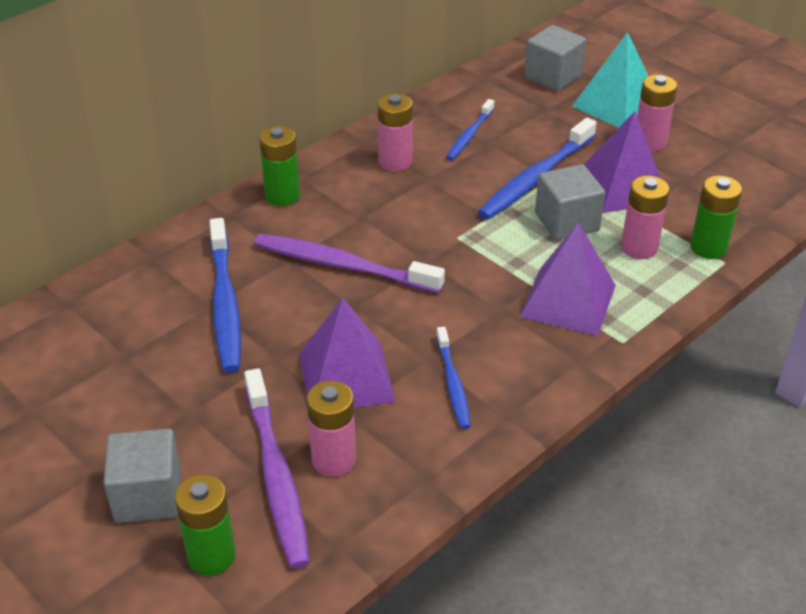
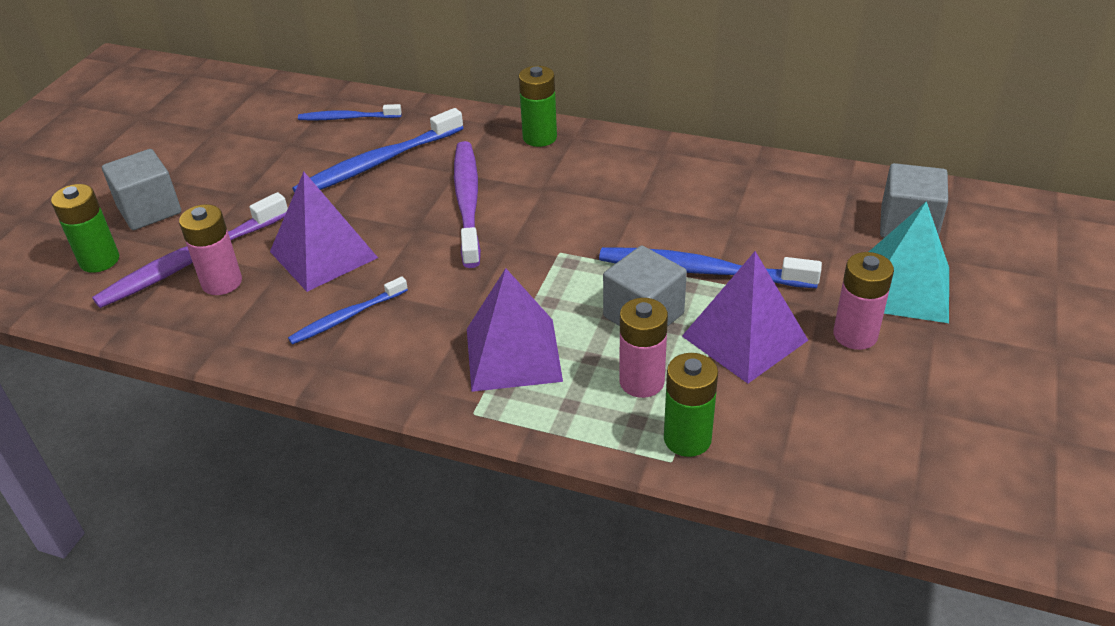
camera: 65 degrees right, 0 degrees up
(395, 162) = (645, 177): pink battery -> none
(469, 135) = (734, 205): blue toothbrush -> blue toothbrush (347, 118)

